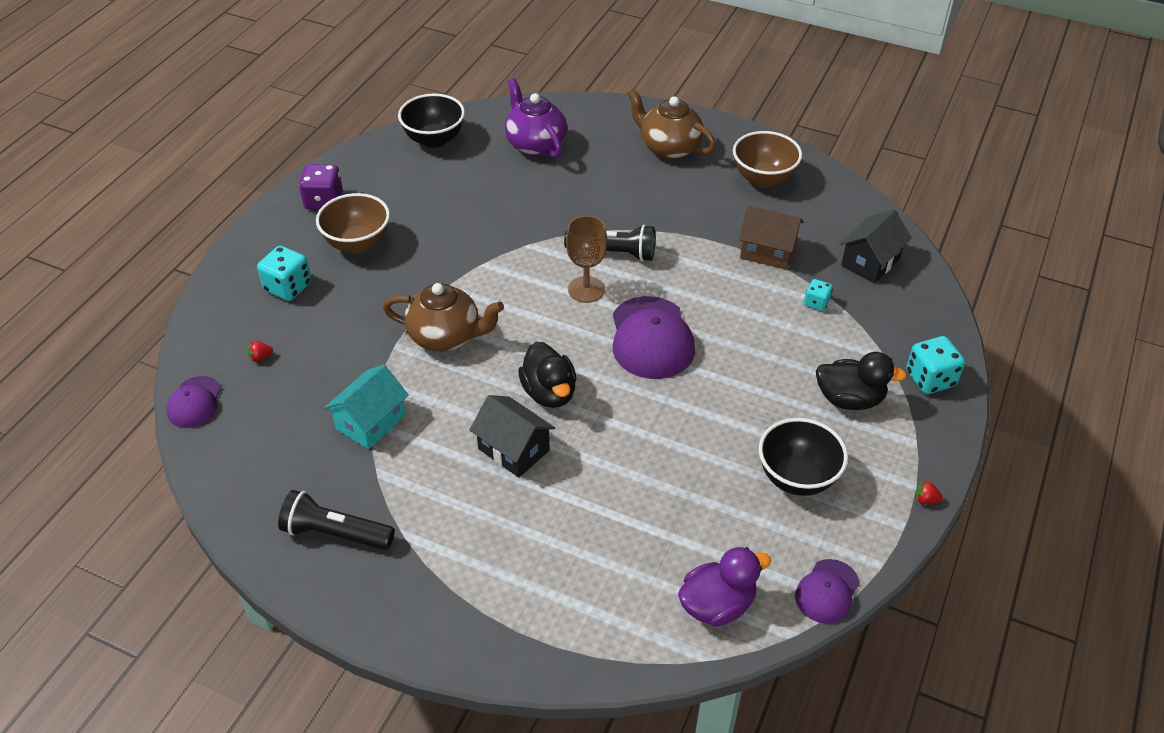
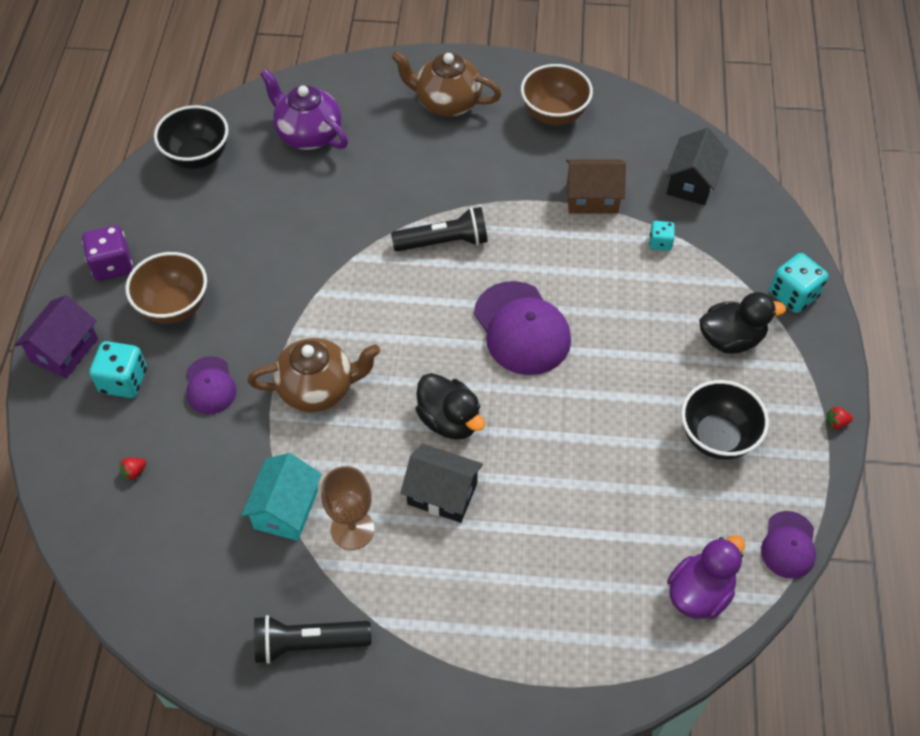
camera: 20 degrees left, 10 degrees up
(194, 402) = (89, 547): purple cap -> purple cap (210, 386)
(253, 252) = (64, 350): none -> purple house
(586, 289) = (435, 292): brown goblet -> brown goblet (352, 529)

